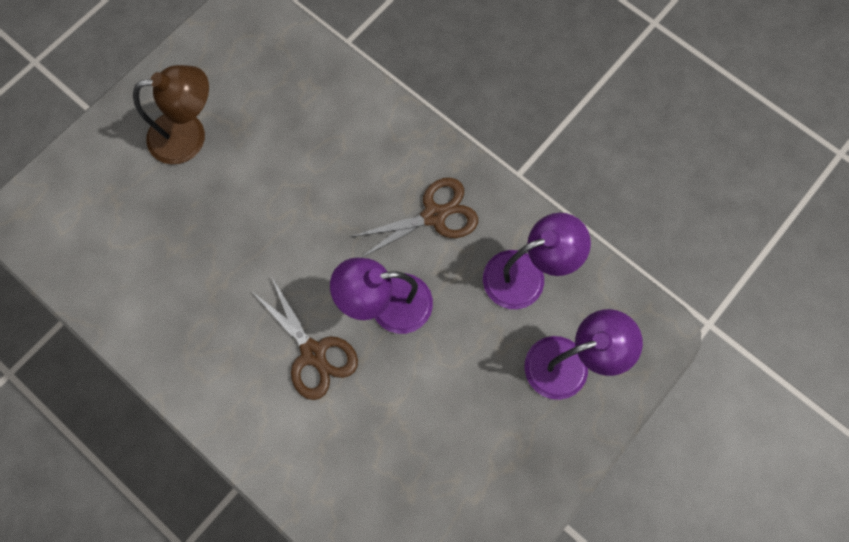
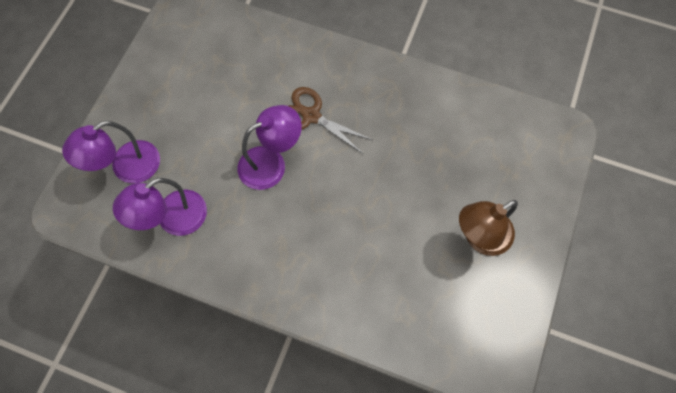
camera: 160 degrees right, 5 degrees down
(434, 215) = (258, 241): brown scissors -> none

